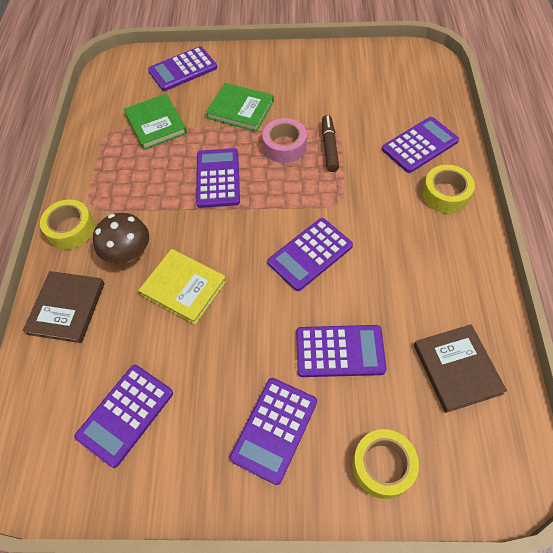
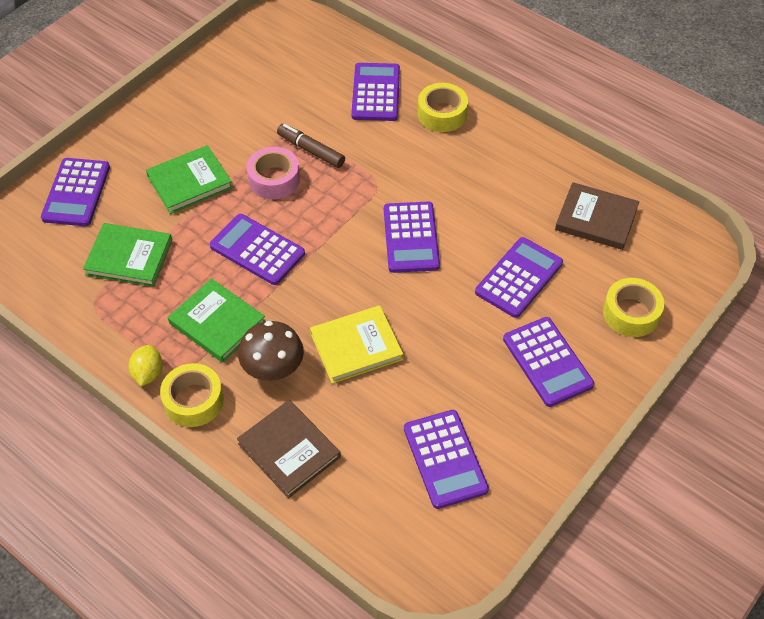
camera: 55 degrees left, 5 degrees down
(75, 193) = (148, 373): none -> yellow lemon
(141, 199) = (217, 323): none -> green book

